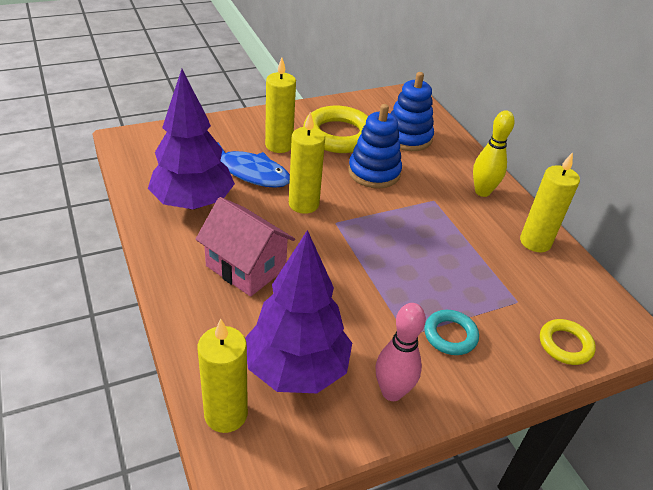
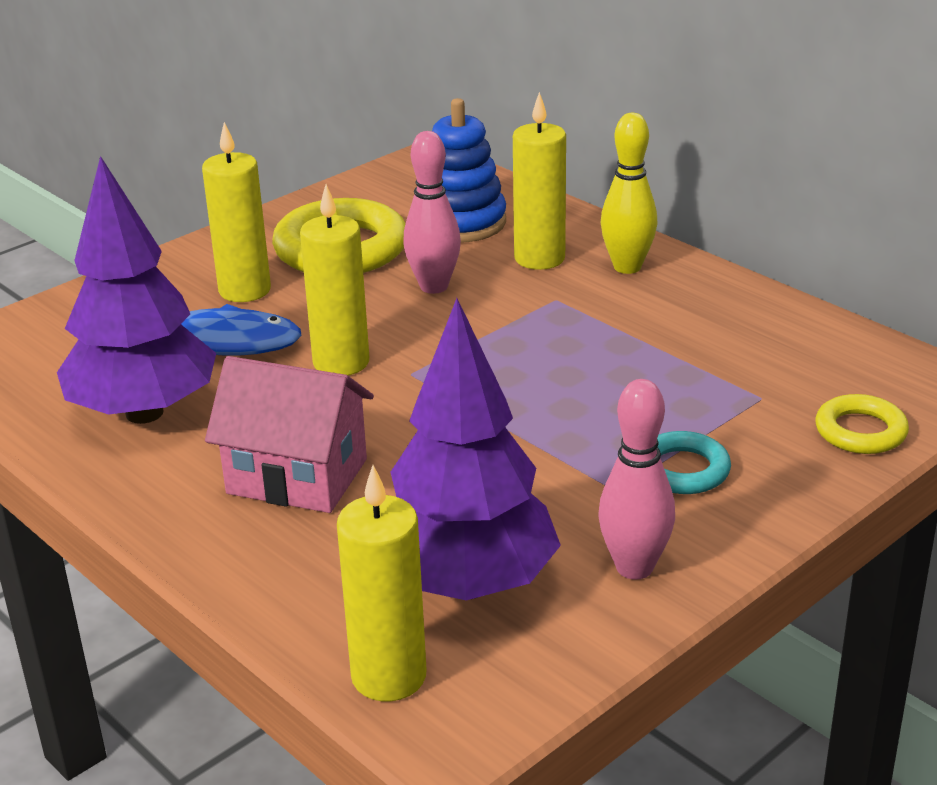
camera: 15 degrees left, 10 degrees down
(374, 172) = (434, 286): blue stacking toy -> pink bowling pin
(535, 242) = (746, 312): yellow candle -> yellow candle (539, 258)

